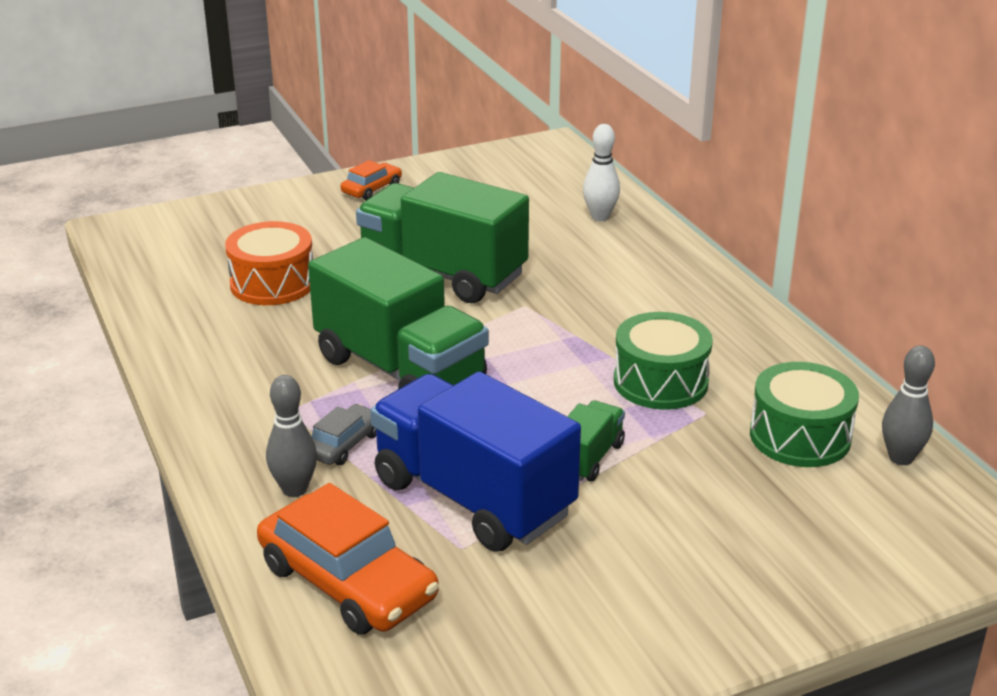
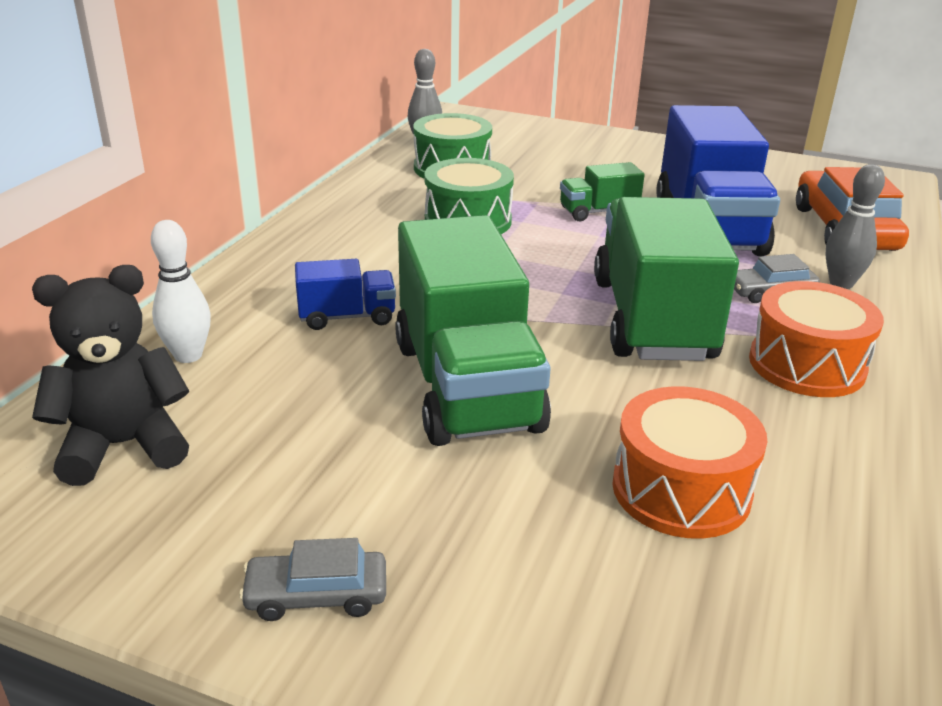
camera: 135 degrees left, 0 degrees up
(264, 389) = (806, 364): none -> orange drum
(372, 189) = (316, 595): orange car -> grey car
(536, 183) = (124, 445): none -> black teddy bear
(574, 272) = (347, 317): none -> blue truck

